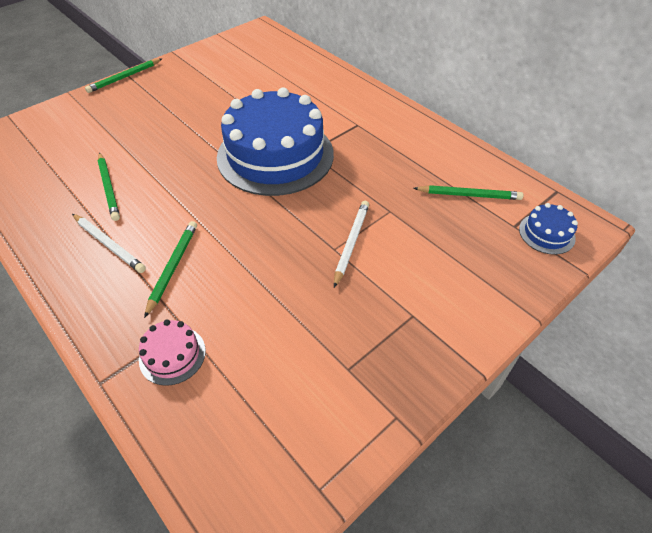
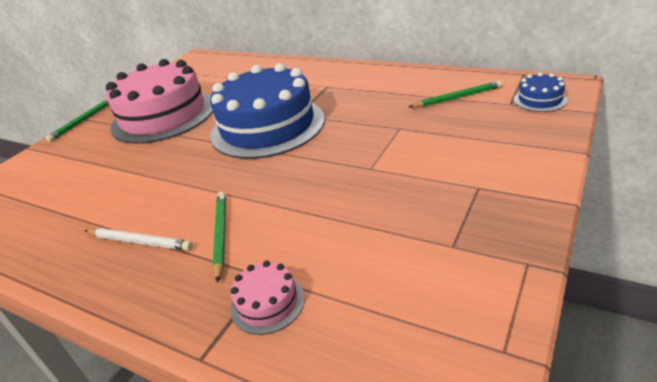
camera: 15 degrees left, 15 degrees down
(109, 188) = (113, 200): green pencil -> none
(194, 100) = (163, 116): none -> pink cake
(351, 243) = (382, 159): white pencil -> none

